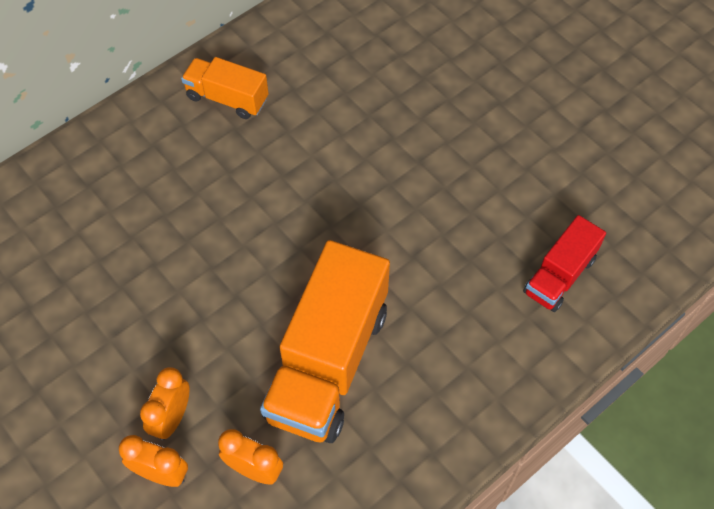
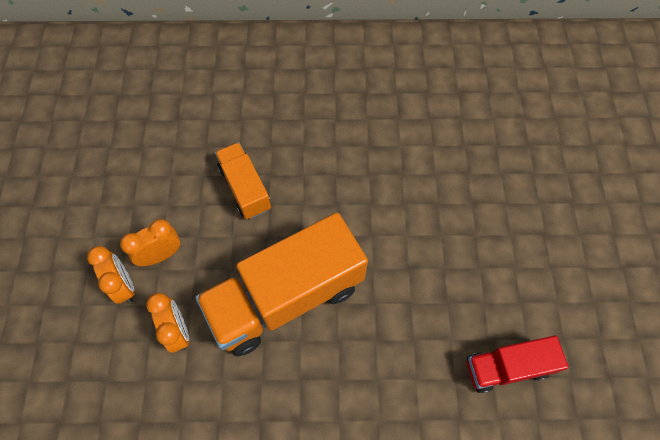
camera: 40 degrees right, 5 degrees up
(227, 98) = (377, 69): orange truck -> orange truck (245, 188)

